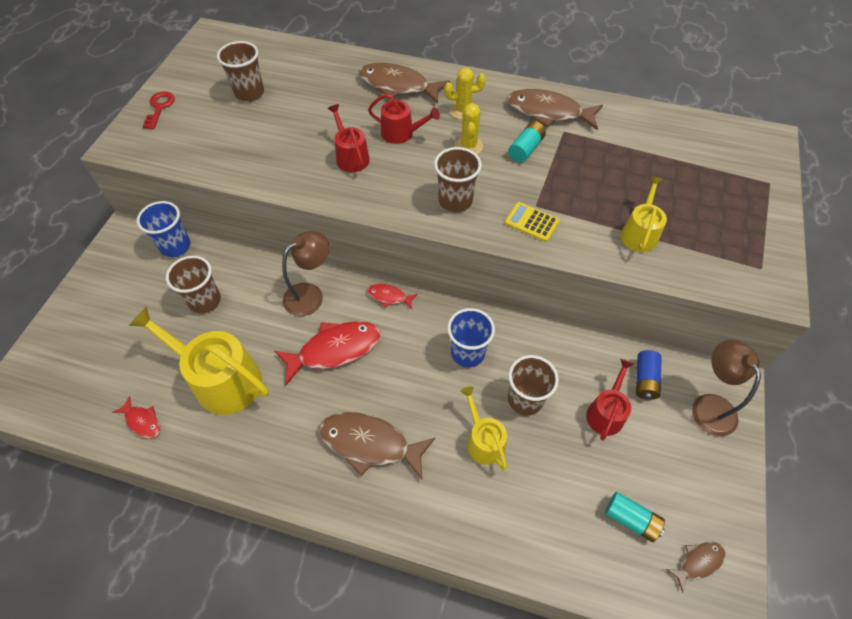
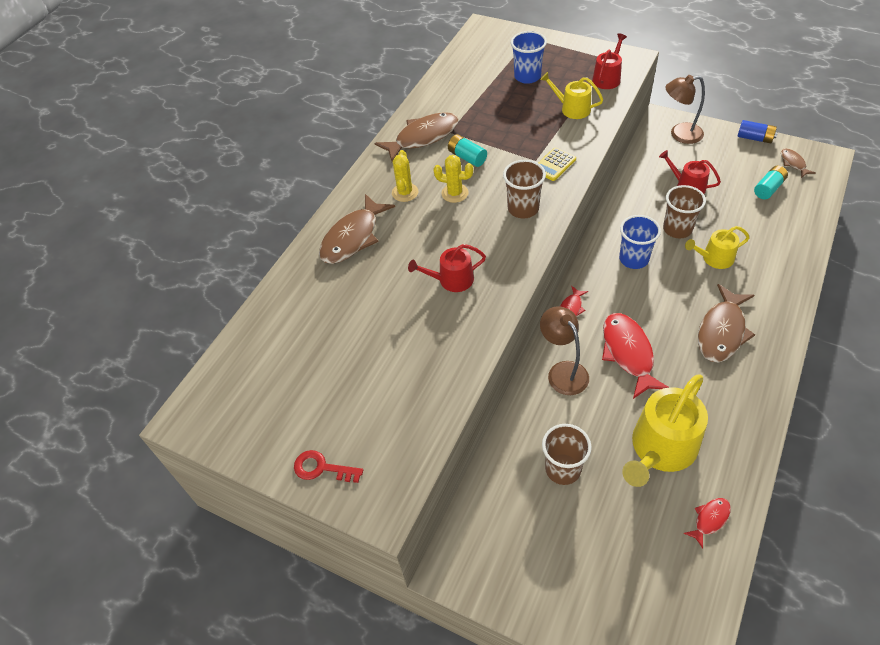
camera: 75 degrees left, 5 degrees down
(175, 246) = (480, 506): blue cup -> blue cup (527, 76)
(249, 93) = (323, 371): brown cup -> none
(401, 133) = (426, 239): red watering can -> red watering can (607, 78)
(548, 112) = (423, 137): brown fish -> brown fish turned 150 degrees counterclockwise
(645, 380) = (659, 161): blue battery -> blue battery (755, 138)

